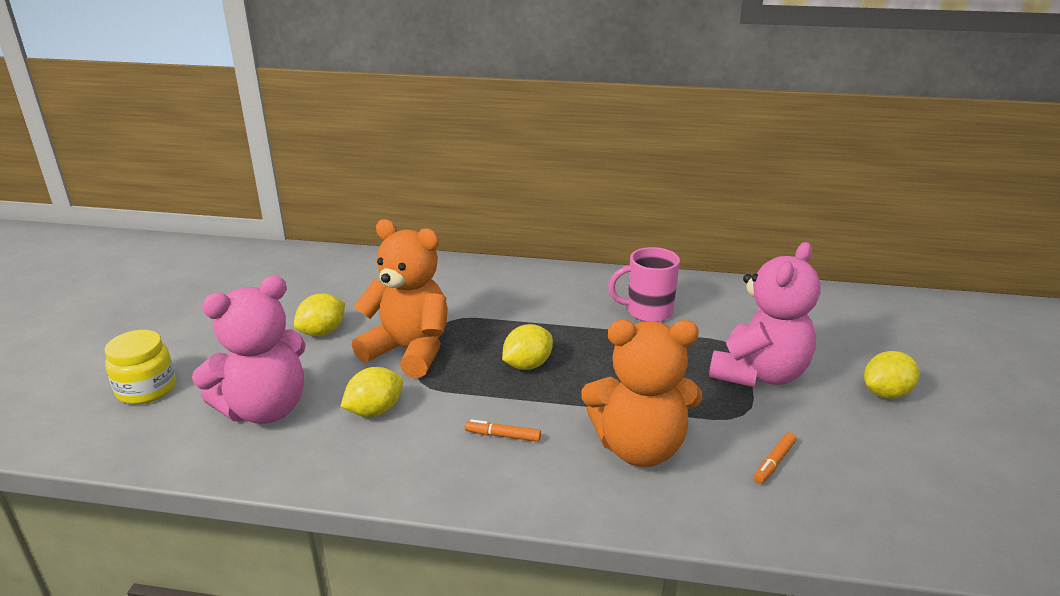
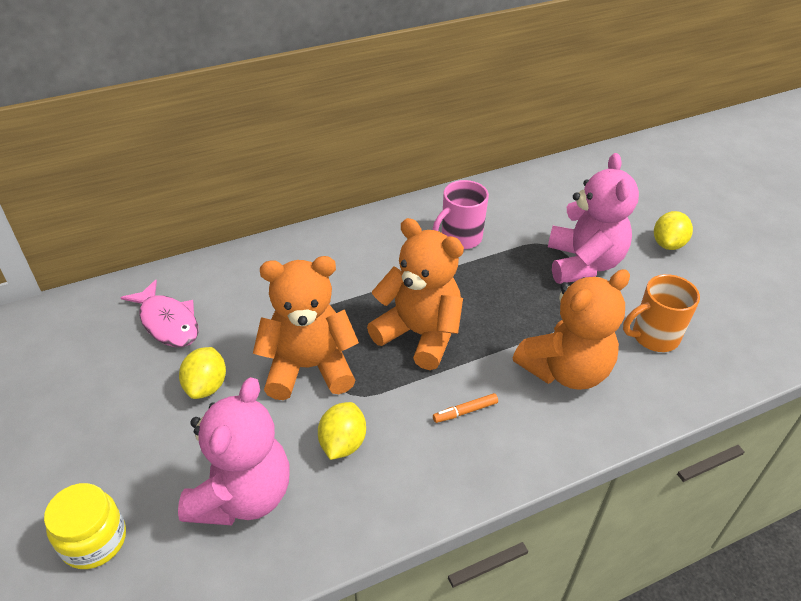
camera: 35 degrees left, 15 degrees up
(343, 284) = (168, 322): none -> pink fish
(527, 365) = (419, 334): yellow lemon -> orange teddy bear
(774, 462) = (653, 337): orange marker -> orange mug

